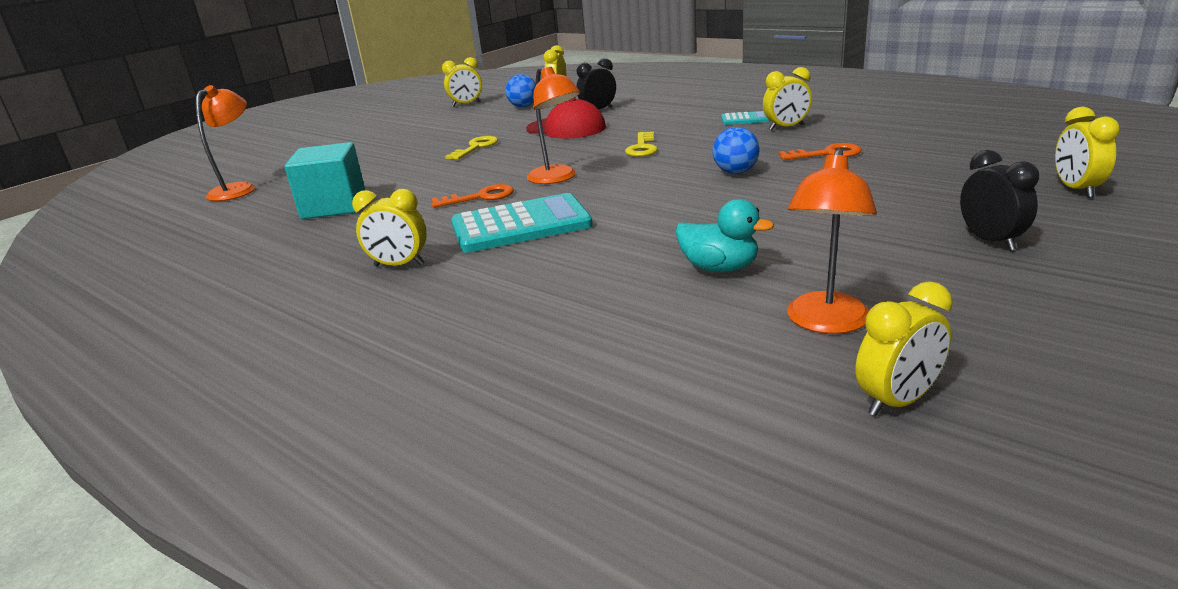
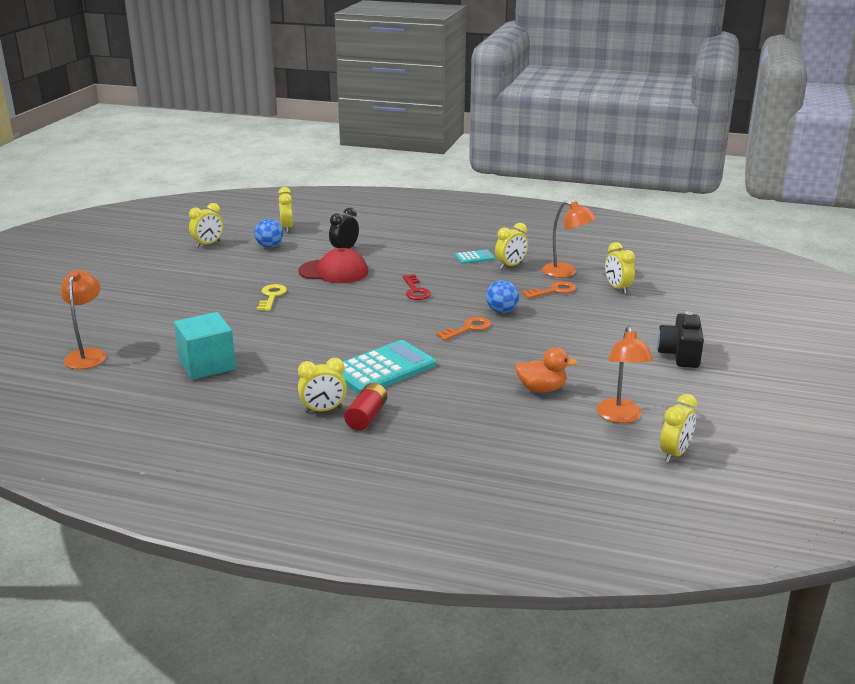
camera: 25 degrees left, 0 degrees up
(442, 279) = (366, 417): none -> red battery
(480, 197) = (326, 347): orange key -> orange key (468, 328)
(557, 178) = (372, 325): orange lamp -> orange lamp (565, 272)
(642, 148) = (415, 290): yellow key -> red key
(719, 268) = (541, 389): turquoise duck -> orange duck
(990, 241) = (680, 355): black clock -> black camera
(1076, 189) = (711, 313): yellow clock -> yellow clock (617, 288)

